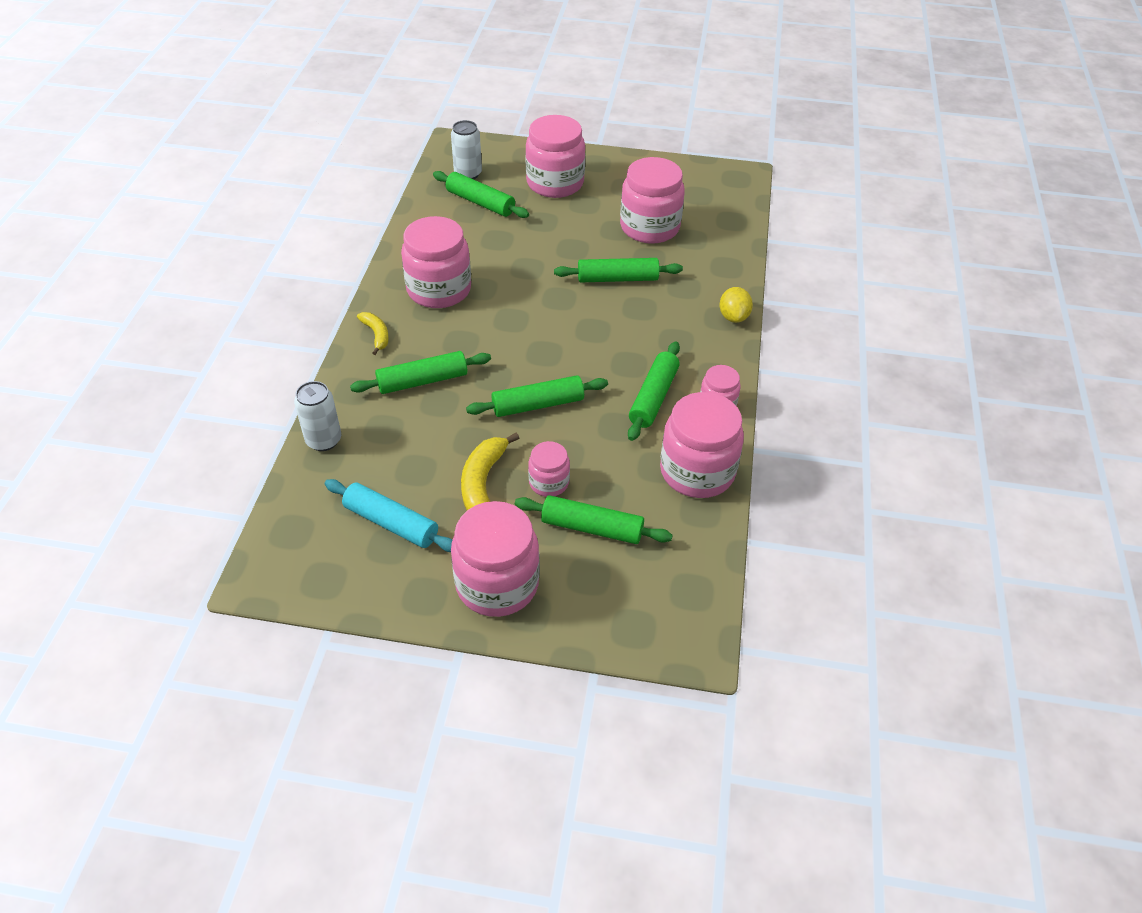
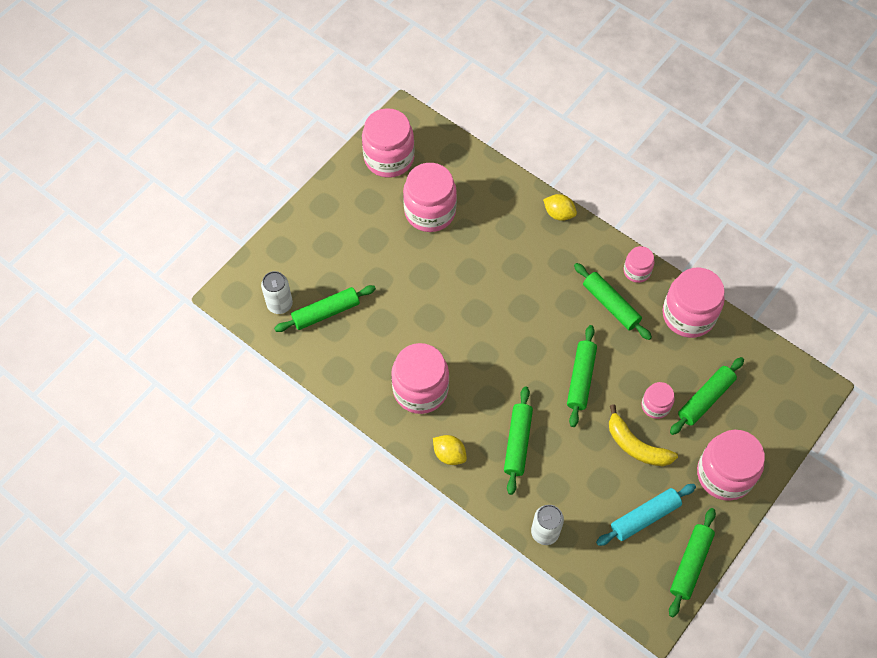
camera: 60 degrees left, 15 degrees up
(376, 335) = (449, 454): yellow banana -> yellow lemon
(555, 183) = (333, 247): pink jar -> pink jar (389, 158)
(617, 278) = (477, 263): green rolling pin -> green rolling pin (690, 564)

